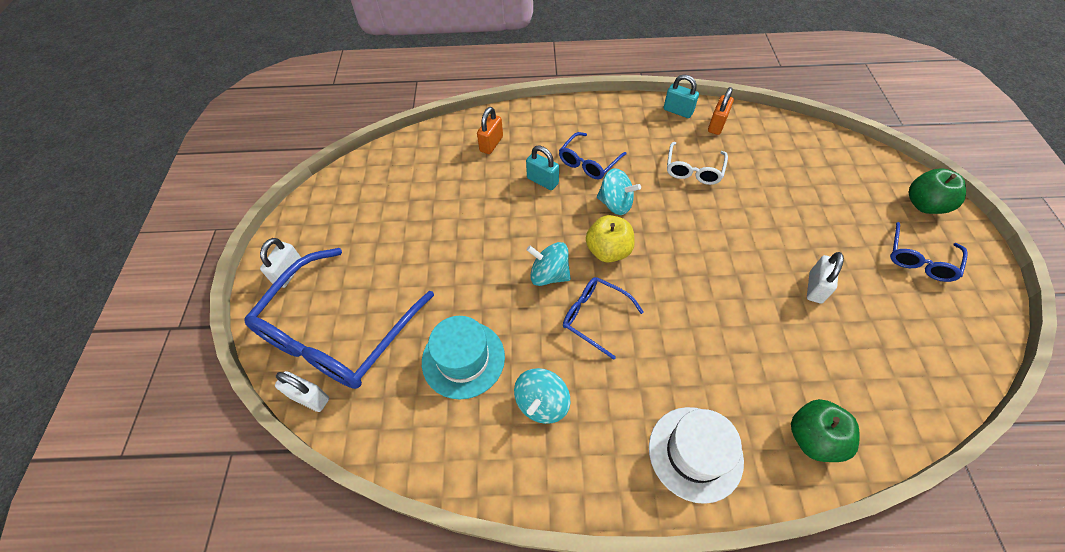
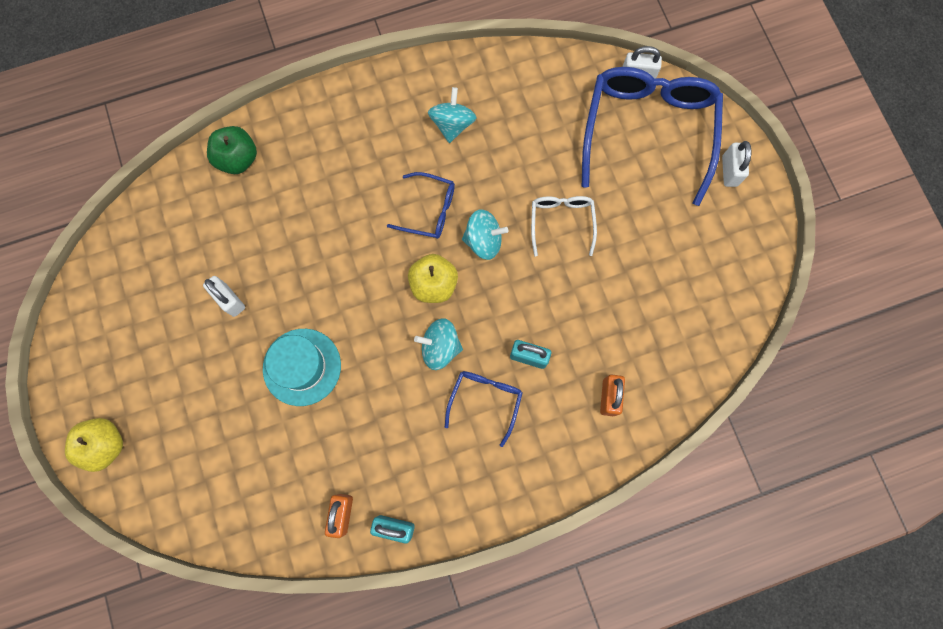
camera: 160 degrees right, 20 degrees up
(463, 359) = (529, 140): turquoise hat -> turquoise hat (302, 367)
(693, 170) = (362, 424): white glasses -> white glasses (561, 222)
(695, 453) = (327, 122): white hat -> none
(815, 287) = (230, 300): white padlock -> white padlock turned 45 degrees counterclockwise
(919, 259) = (124, 364): blue glasses -> none
(924, 205) = (105, 445): green apple -> yellow apple

